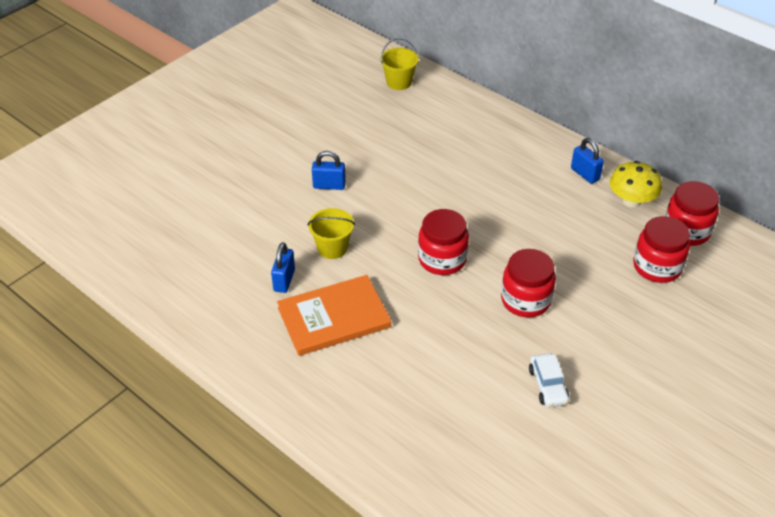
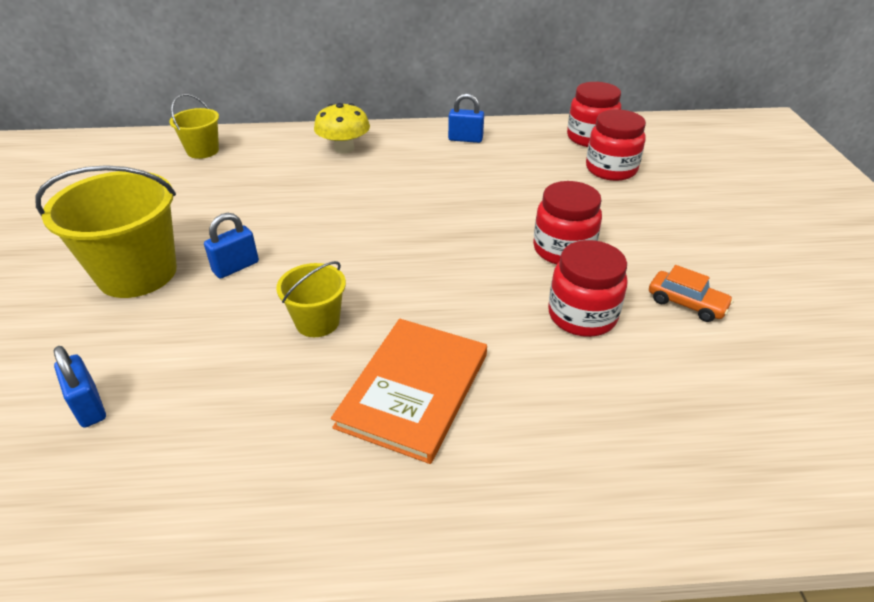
camera: 45 degrees left, 5 degrees down
(279, 157) = (137, 273): none -> yellow bucket
(284, 280) = (301, 392): blue padlock -> blue padlock (89, 406)
(442, 259) = (445, 263): red jar -> red jar (582, 315)
(548, 386) = (686, 303): white car -> orange car
(631, 201) = (525, 139): yellow mushroom -> yellow mushroom (344, 148)

